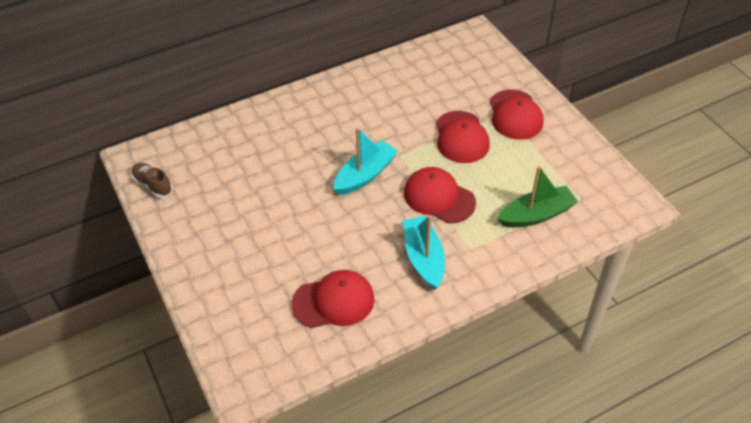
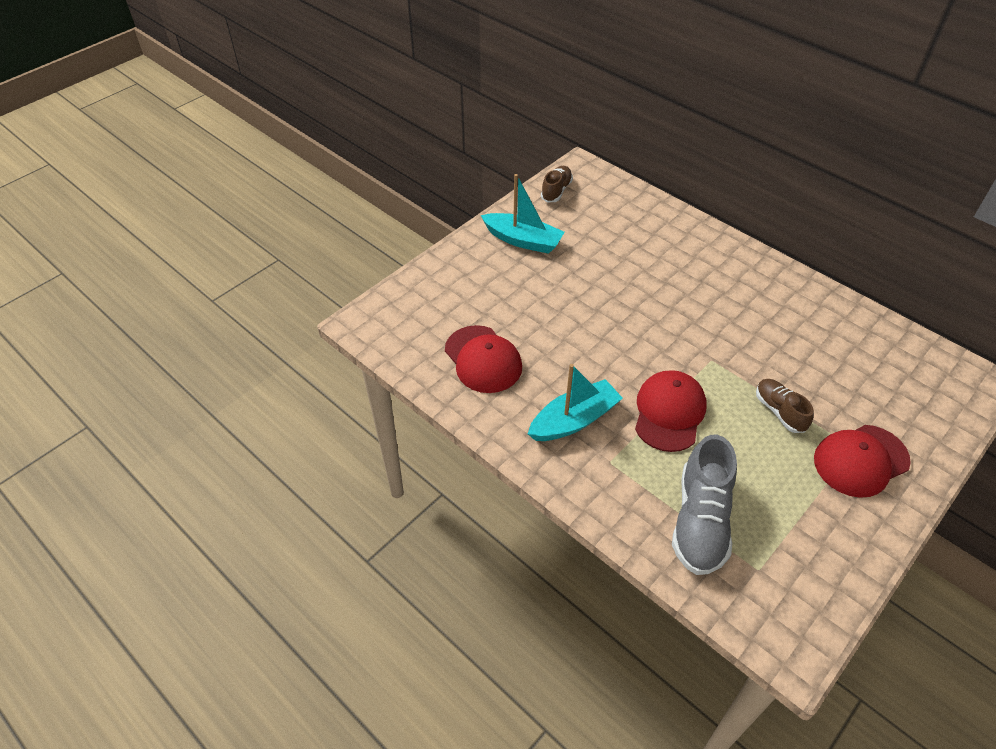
camera: 70 degrees right, 0 degrees up
(365, 175) = (662, 337): turquoise boat -> turquoise boat (523, 240)
(461, 137) = (779, 411): red cap -> brown shoe
(536, 215) = (700, 521): green boat -> grey shoe

